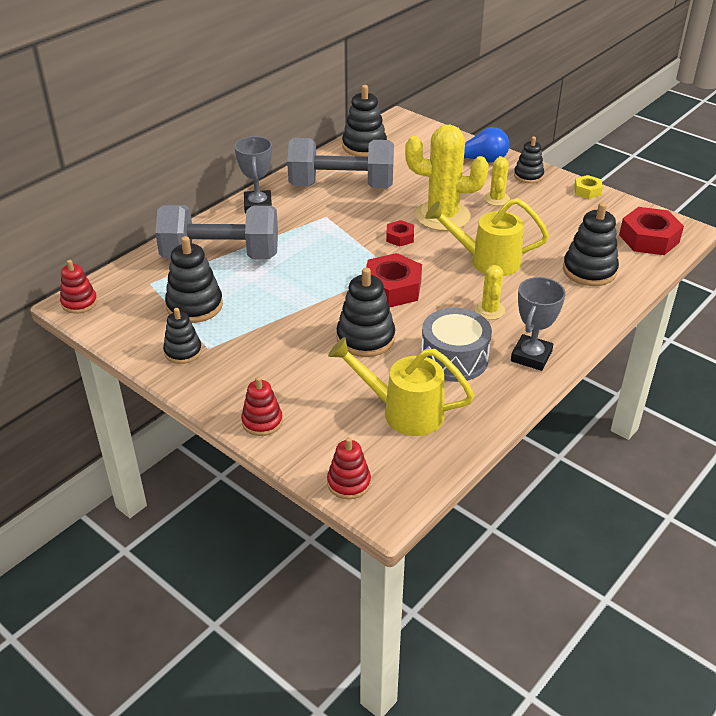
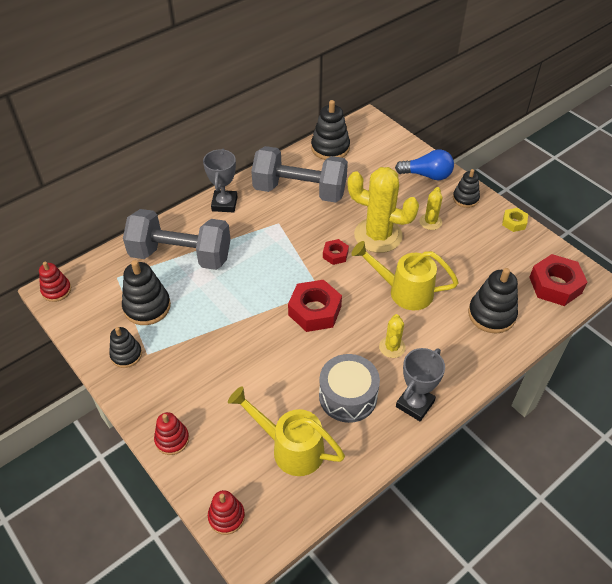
camera: 10 degrees right, 10 degrees up
(365, 338) = (278, 363): black stacking toy -> none

